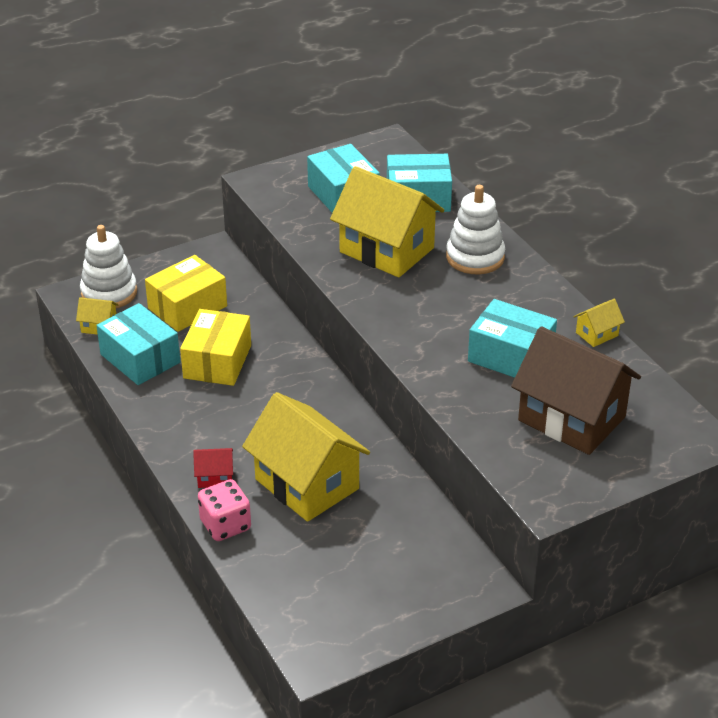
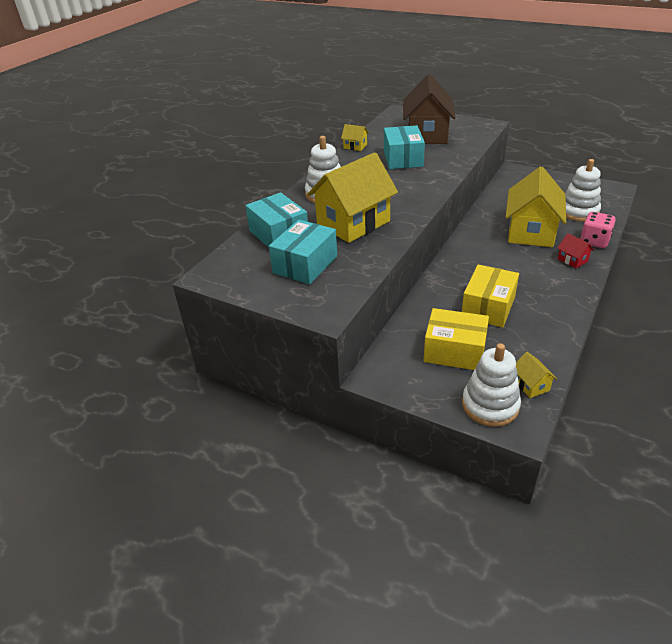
camera: 120 degrees left, 0 degrees up
(140, 358) = (532, 342): turquoise box -> none
(217, 361) = (488, 307): yellow box -> yellow box turned 45 degrees counterclockwise
(301, 565) = (578, 212): none -> white stacking toy
(387, 250) = (353, 223): yellow house -> yellow house turned 45 degrees clockwise

